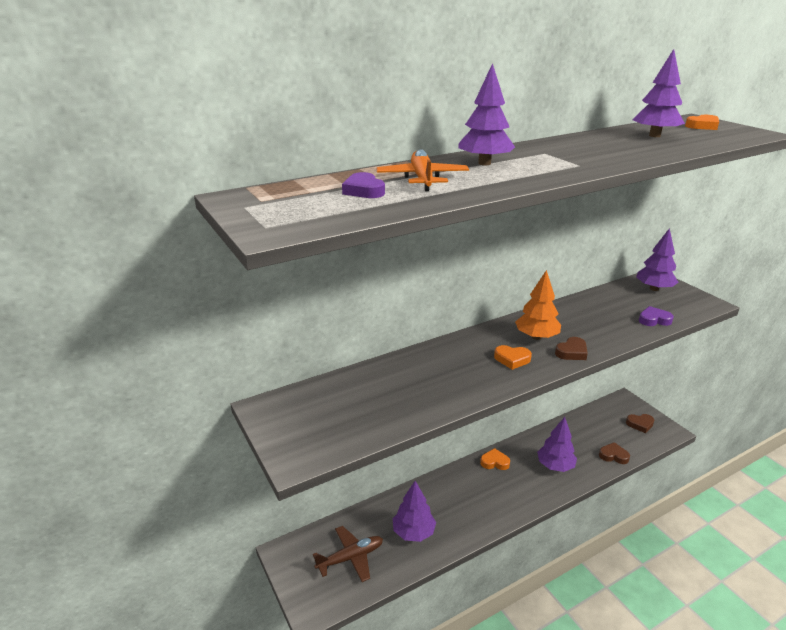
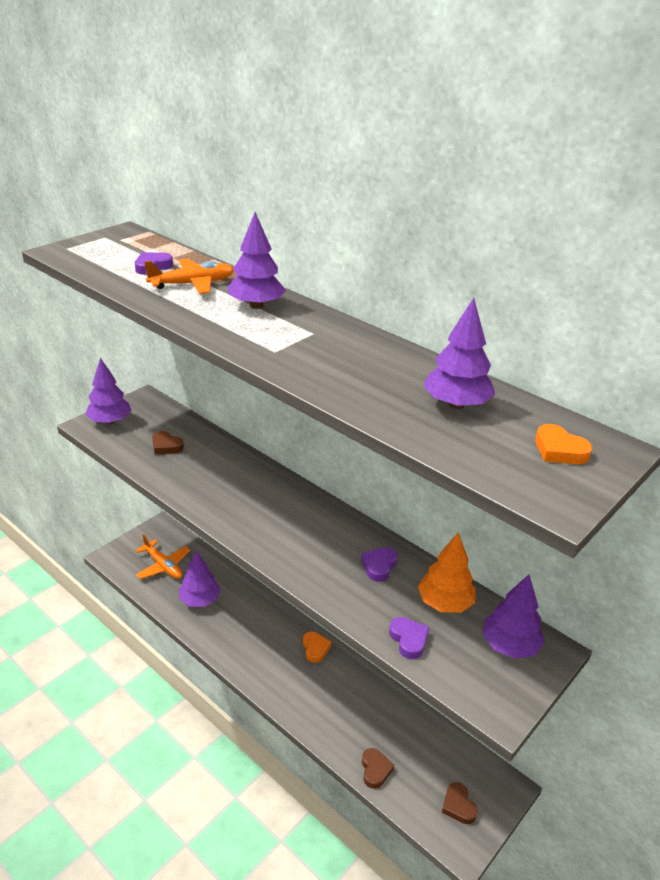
camera: 70 degrees right, 5 degrees up
(351, 557) = (163, 566): brown plane -> orange plane
(512, 359) = (260, 518): orange heart -> none
(536, 337) = (314, 533): orange tree -> orange tree (445, 603)
(555, 466) = (331, 706): purple tree -> purple tree (110, 421)
(572, 352) = (292, 562): brown heart -> brown heart (166, 446)
(578, 316) = (379, 566): none -> purple heart

